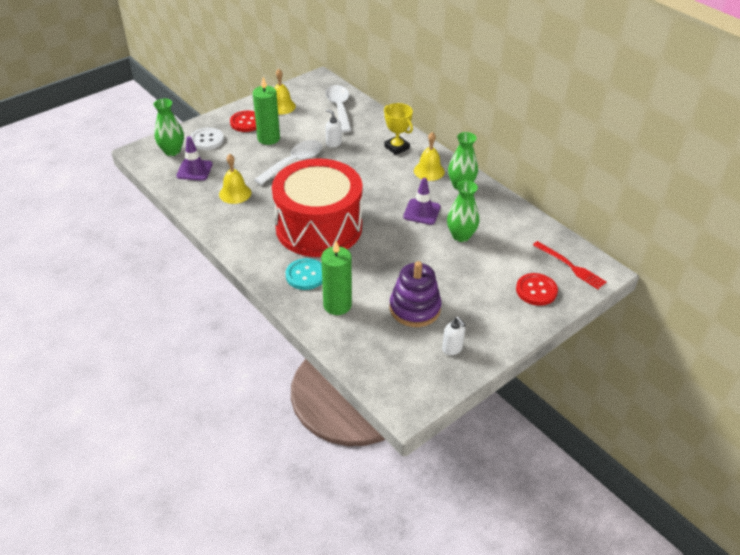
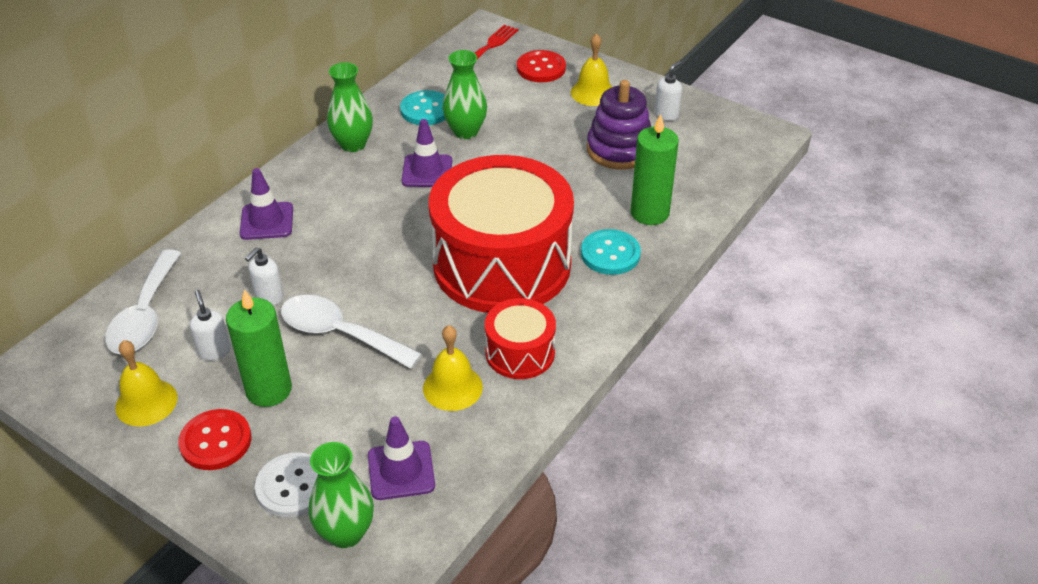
camera: 105 degrees left, 0 degrees up
(245, 220) = (520, 352): none -> red drum
(303, 125) = (214, 351): none -> white soap dispenser
(339, 108) = (145, 315): white spoon -> white spoon turned 60 degrees counterclockwise
(396, 147) = (267, 221): yellow trophy -> purple traffic cone
(429, 171) = (324, 178): yellow bell -> yellow bell (593, 92)
(492, 222) = (426, 110): none -> turquoise button

